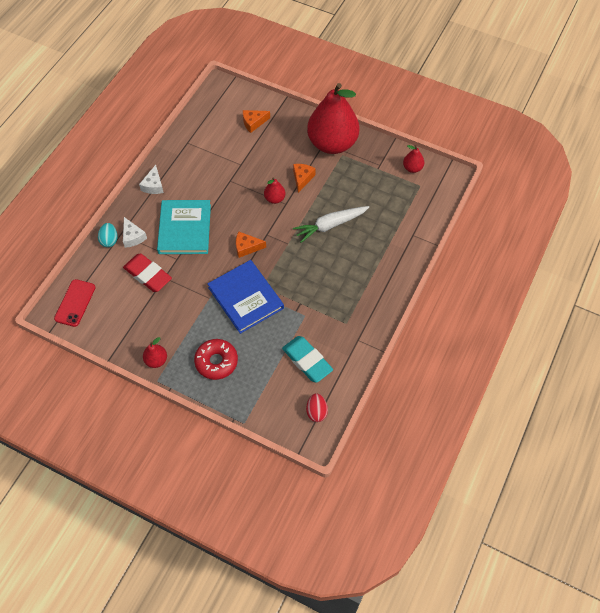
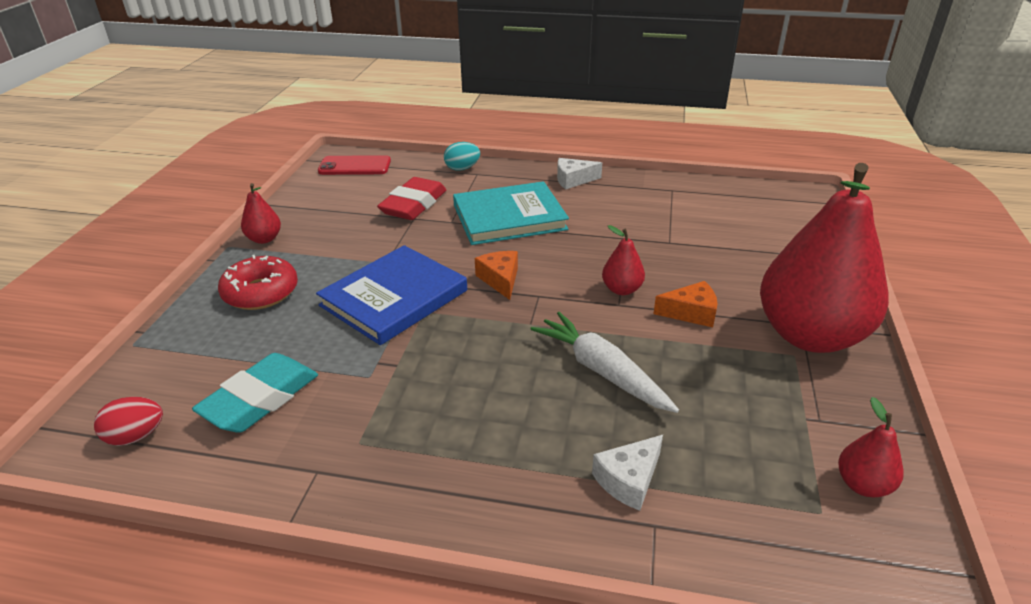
camera: 75 degrees right, 25 degrees down
(133, 237) = (475, 182): white cheese -> white cheese (629, 480)
(253, 123) = (767, 238): orange cheese -> none

